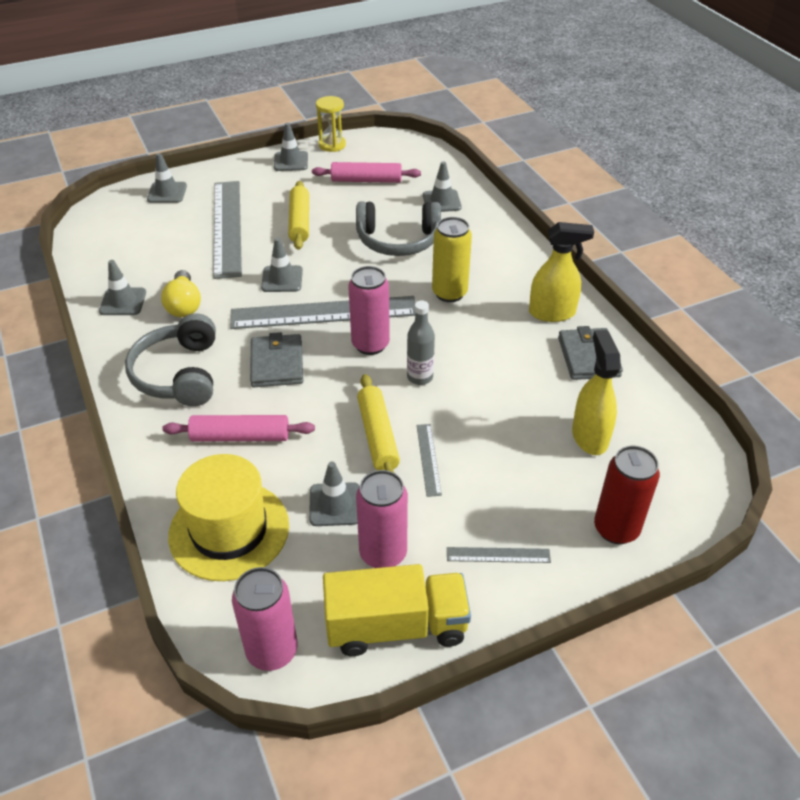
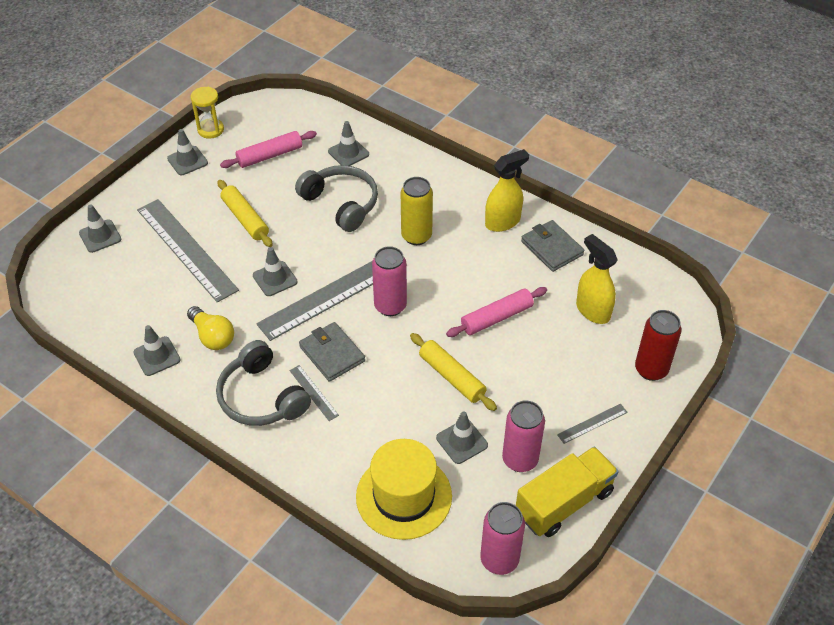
camera: 30 degrees left, 5 degrees up
(240, 437) = (353, 424): pink rolling pin -> pink rolling pin (497, 318)
(398, 240) = (341, 204): grey headphones -> grey headphones turned 105 degrees counterclockwise
(420, 377) = (447, 317): grey bottle -> none
(428, 459) = (499, 377): grey ruler -> grey ruler (313, 392)

